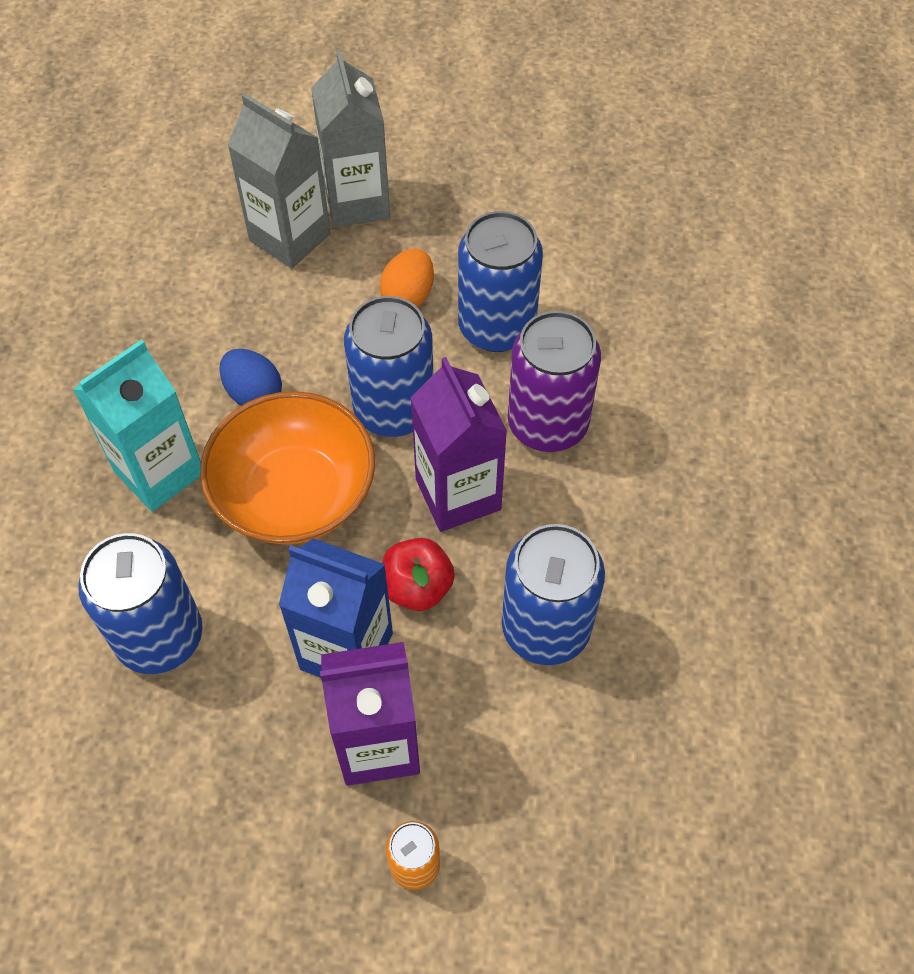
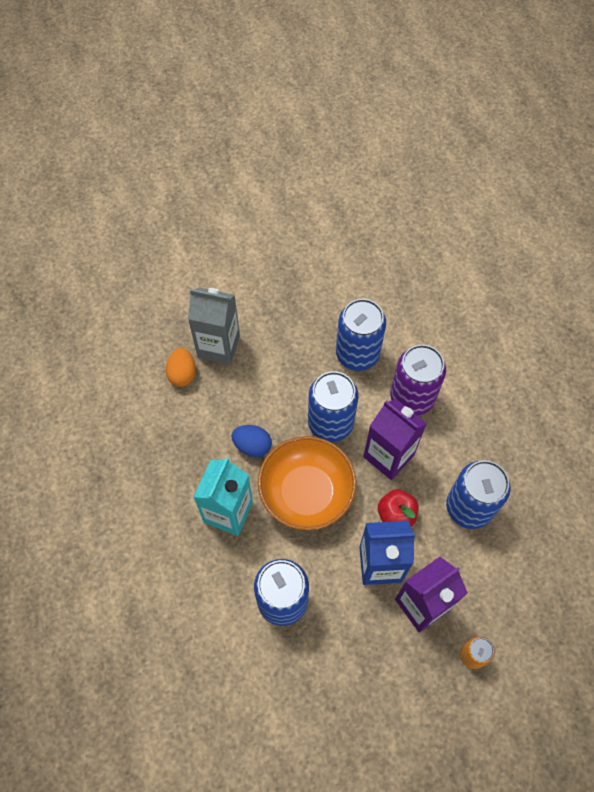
camera: 25 degrees left, 5 degrees up
(357, 202) = (243, 310): grey carton -> none
(408, 296) = (302, 355): orange egg -> orange egg (182, 374)

